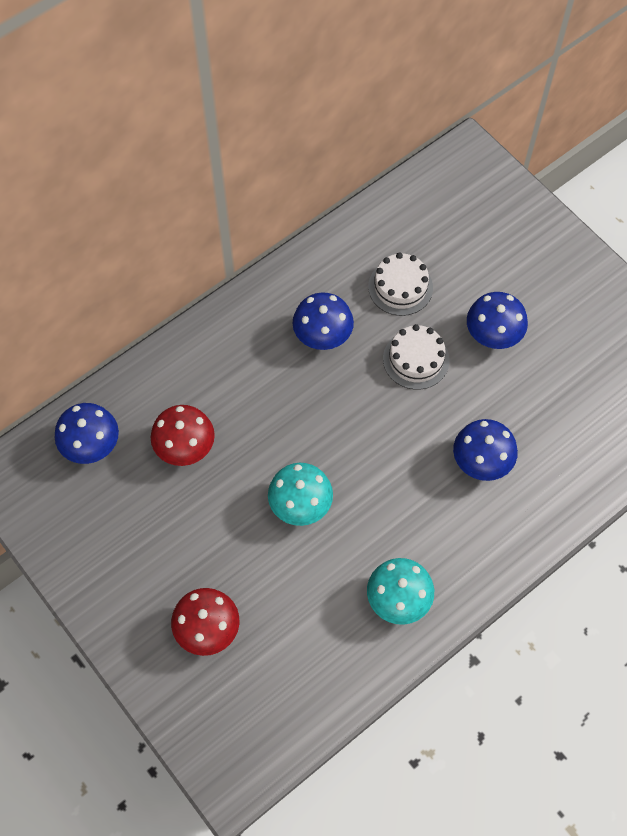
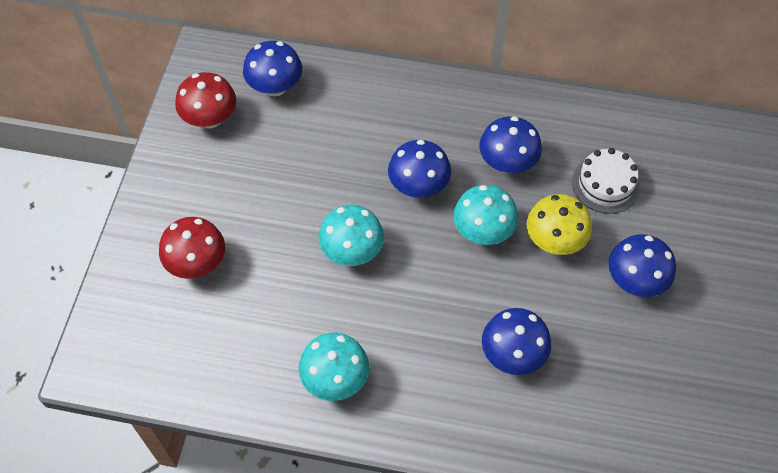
camera: 50 degrees right, 5 degrees down
(185, 447) = (328, 143): red mushroom -> red mushroom (210, 118)
(286, 413) = (418, 186): none -> blue mushroom
(365, 400) = (483, 231): none -> turquoise mushroom
(416, 359) = (554, 241): white cake -> yellow mushroom

